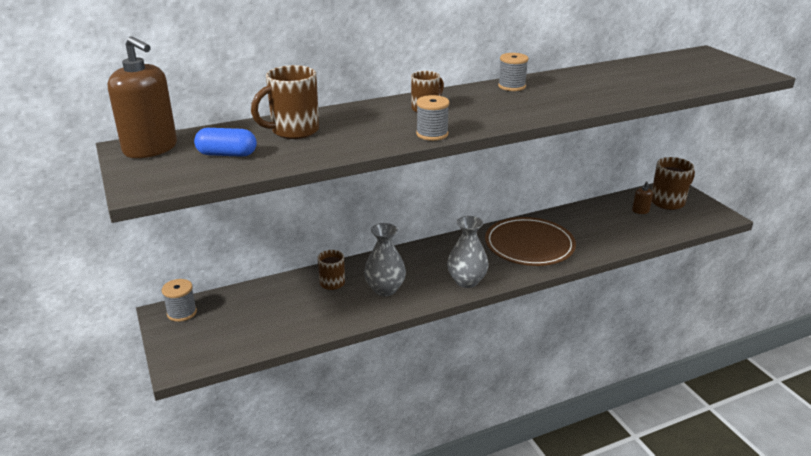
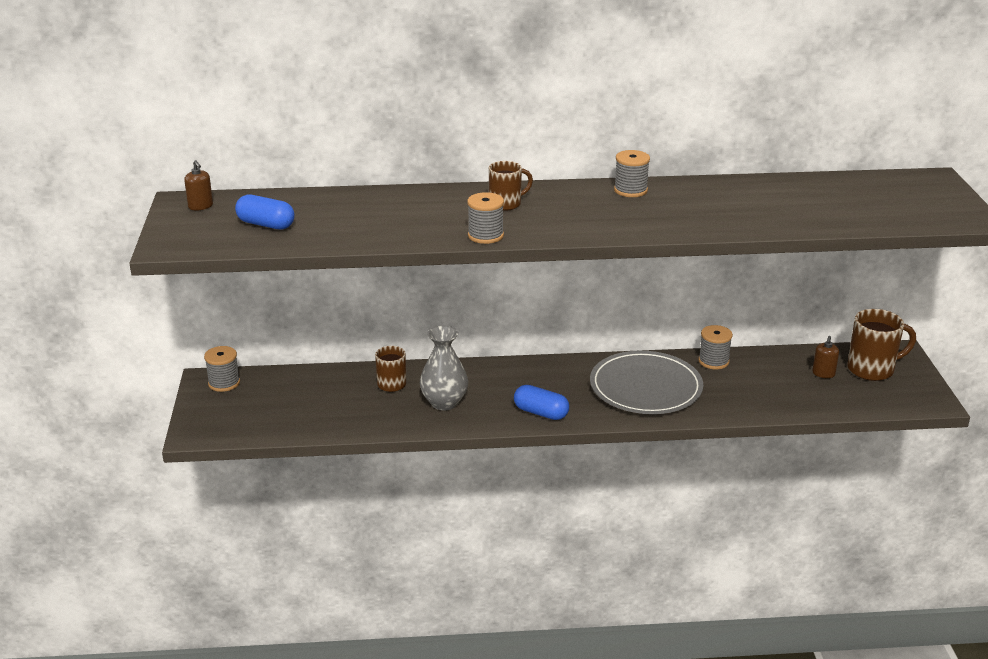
camera: 20 degrees right, 0 degrees up
(150, 148) = (200, 206): brown soap dispenser -> brown soap dispenser, size x0.43
(293, 131) = (347, 209): brown mug -> none
(466, 281) = (541, 413): grey vase -> blue capsule
(529, 245) = (645, 387): brown plate -> grey plate
(562, 216) = (713, 361): none -> grey spool

